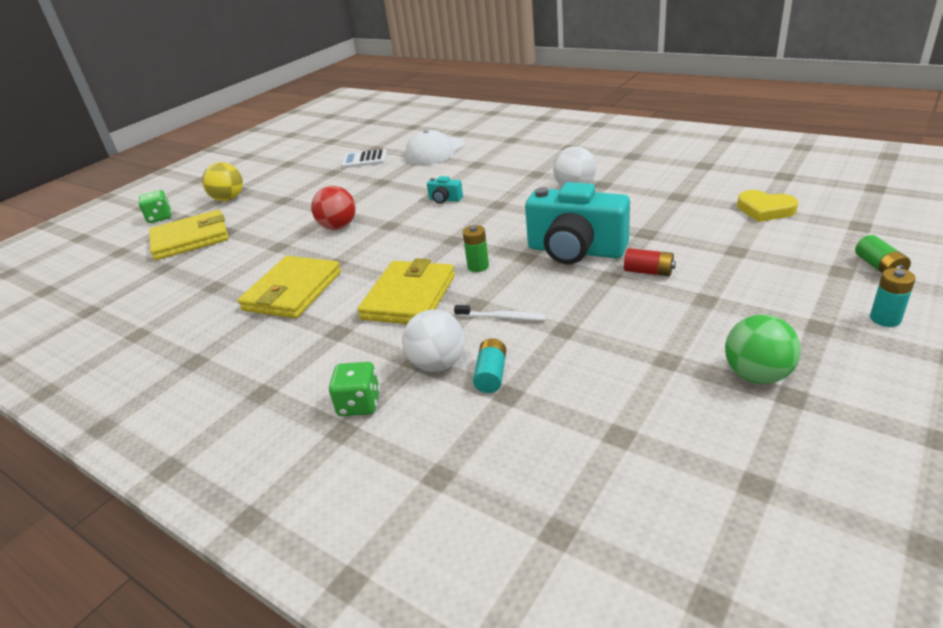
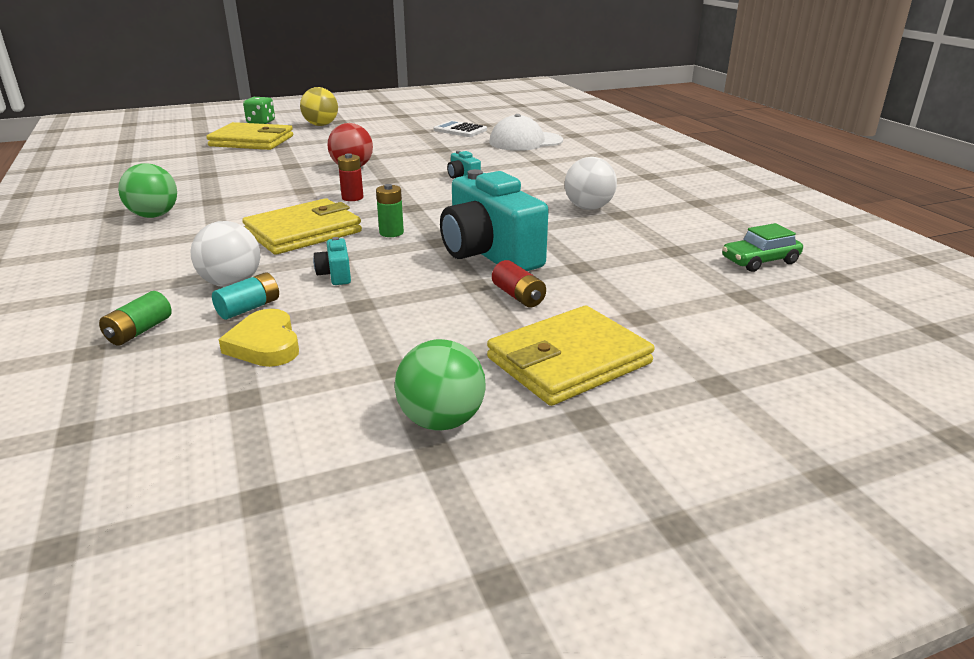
camera: 30 degrees right, 5 degrees down
(244, 345) = (154, 215): none -> green ball
(293, 291) = (243, 196): yellow wallet -> yellow wallet (569, 361)
(359, 404) = (139, 283): green dice -> none
(391, 252) = (352, 197): none -> red battery
(502, 317) = (335, 274): white toothbrush -> turquoise camera
(733, 183) = (760, 261): none -> green car
(765, 210) = (746, 296): yellow heart -> yellow heart (265, 344)
(879, 267) = (773, 401): green battery -> green battery (139, 331)
(885, 319) = (675, 448): turquoise battery -> none

